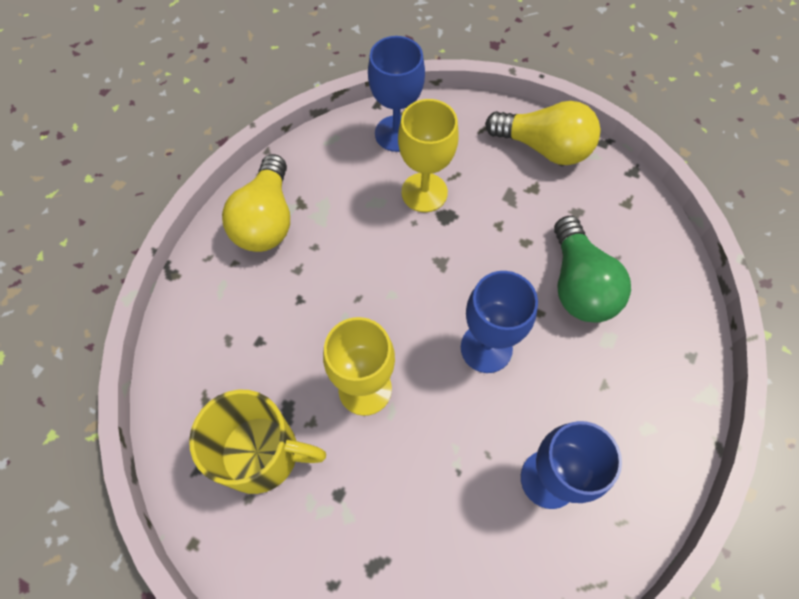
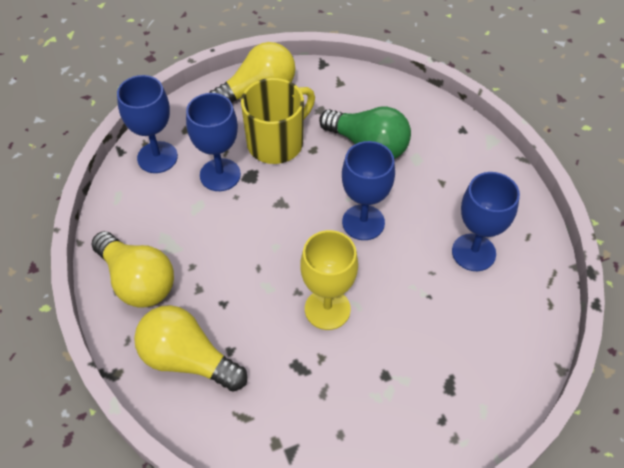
camera: 50 degrees left, 10 degrees down
(225, 315) = (187, 359): none -> yellow light bulb
(261, 453) = (315, 404): yellow mug -> yellow mug (276, 143)
(424, 192) = (220, 175): yellow goblet -> blue goblet

